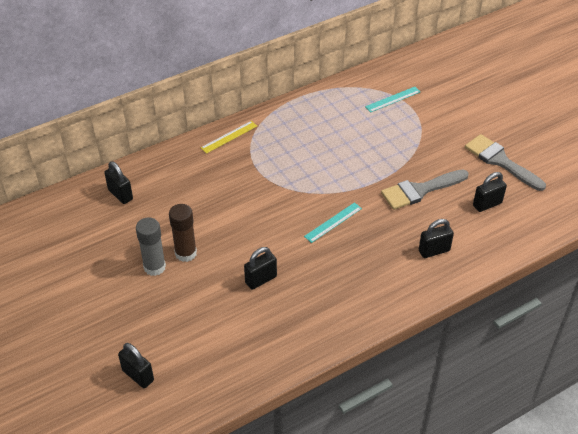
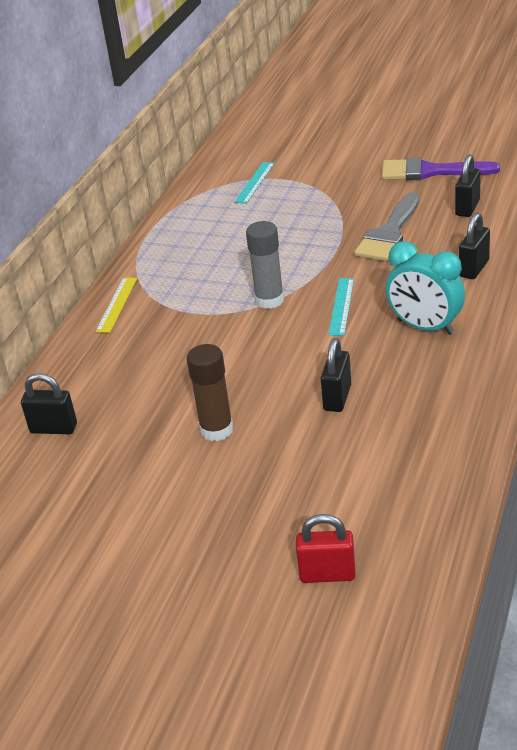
camera: 35 degrees left, 10 degrees down
(138, 375) = (327, 574): black padlock -> red padlock
(154, 267) = (197, 465): grey glue stick -> grey glue stick (269, 300)
(358, 270) = (425, 327): none -> turquoise clock
(500, 161) = (430, 171): grey brush -> purple brush

